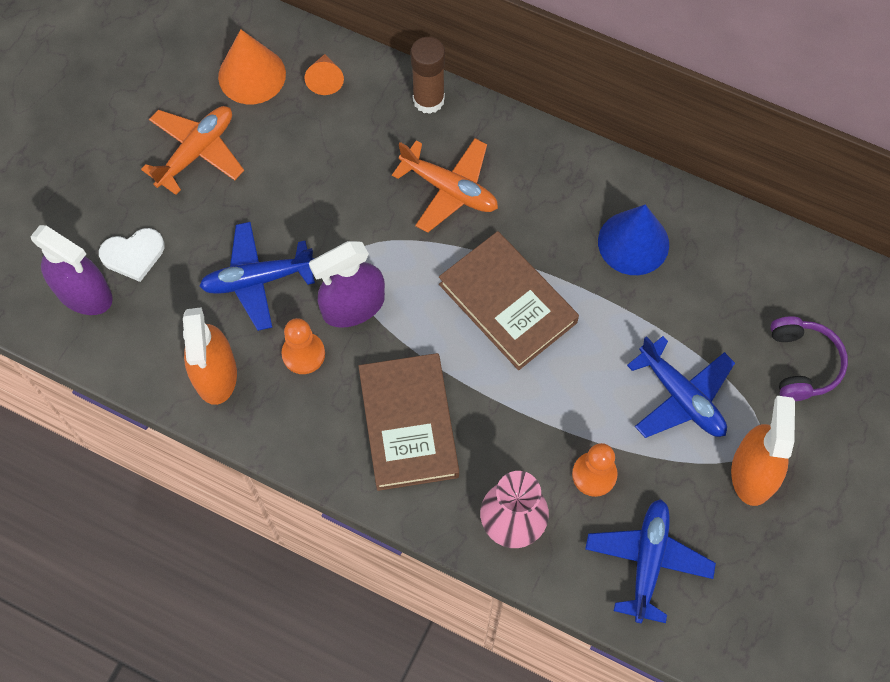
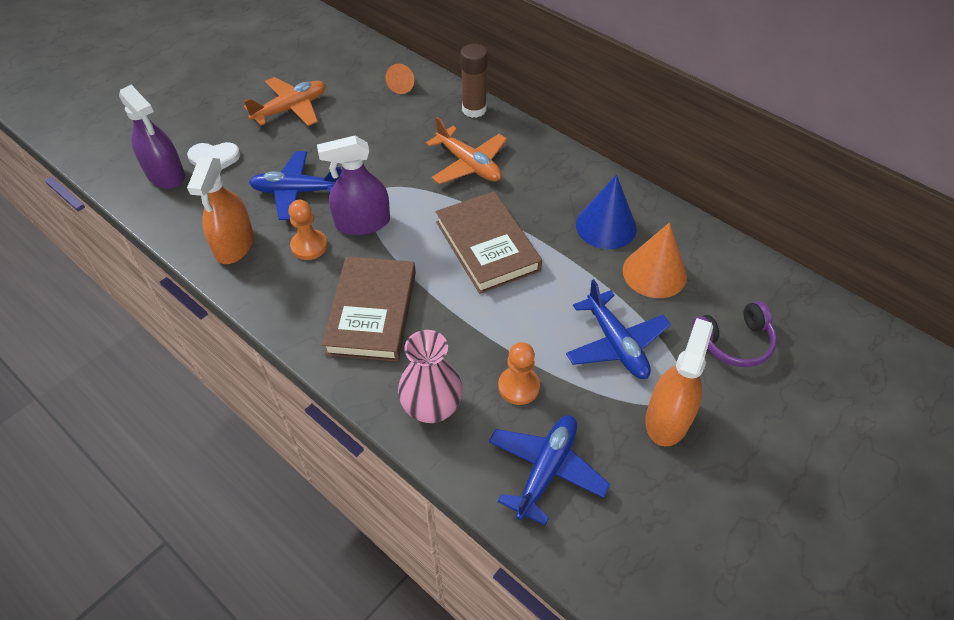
camera: 15 degrees right, 15 degrees down
(252, 75) = (351, 74): orange cone -> orange cone (654, 273)
(802, 364) = (734, 342): purple headphones -> purple headphones turned 60 degrees clockwise

